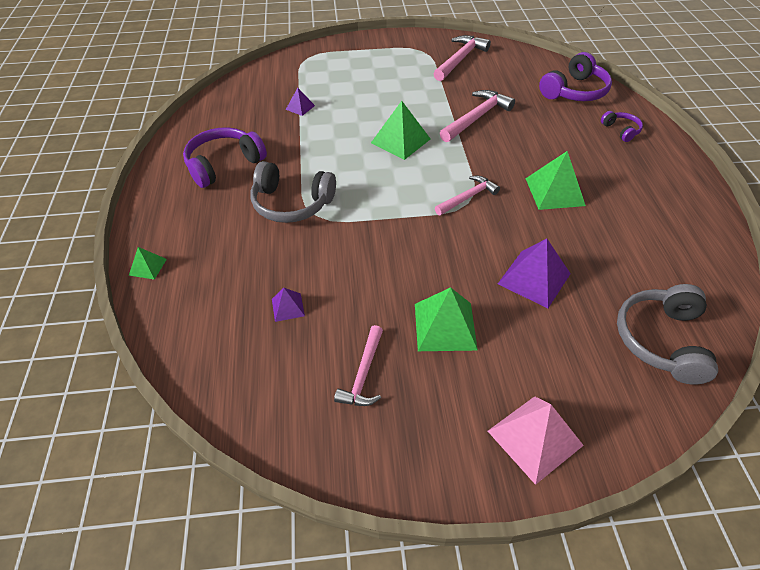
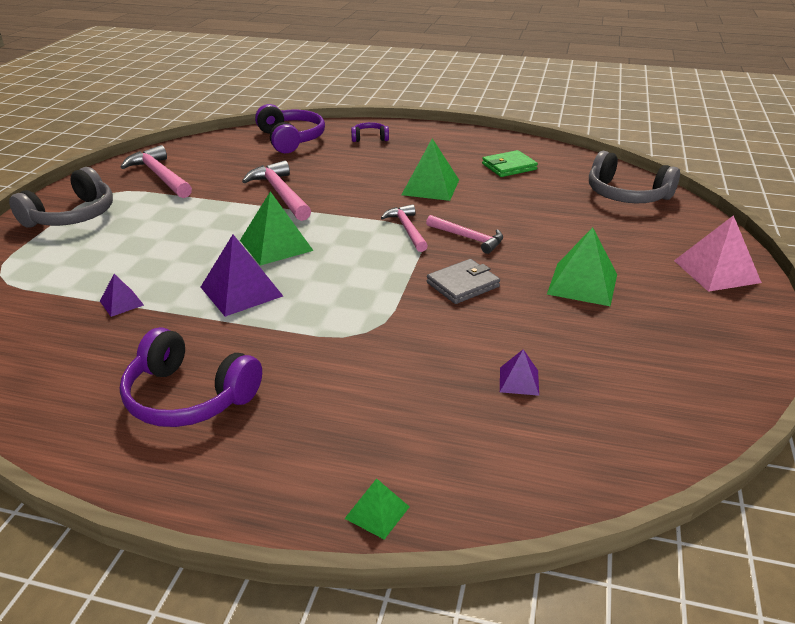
camera: 70 degrees left, 15 degrees down
(224, 164) = (189, 396): purple headphones -> purple headphones turned 45 degrees counterclockwise
(292, 203) = (330, 346): grey headphones -> grey headphones (72, 215)
(363, 374) = (633, 345): pink hammer -> pink hammer (468, 238)
(401, 249) = (463, 285): none -> grey wallet
(534, 278) = (538, 226): purple pyramid -> purple pyramid (241, 291)
(646, 234) = (509, 167): none -> green wallet

